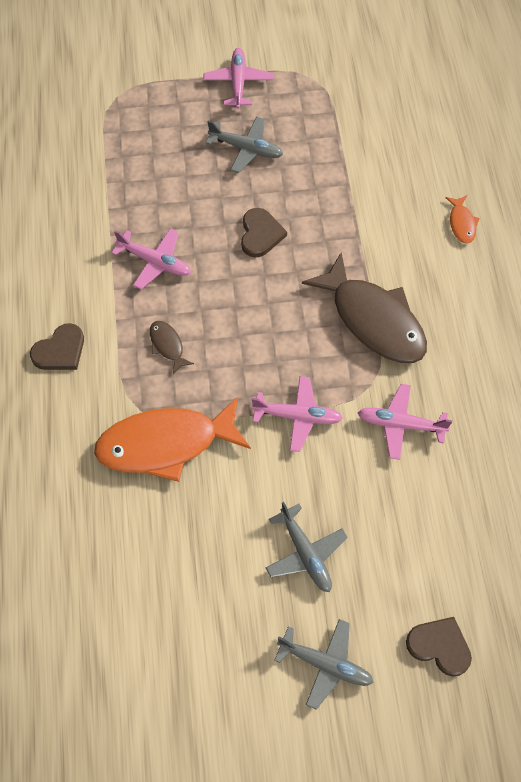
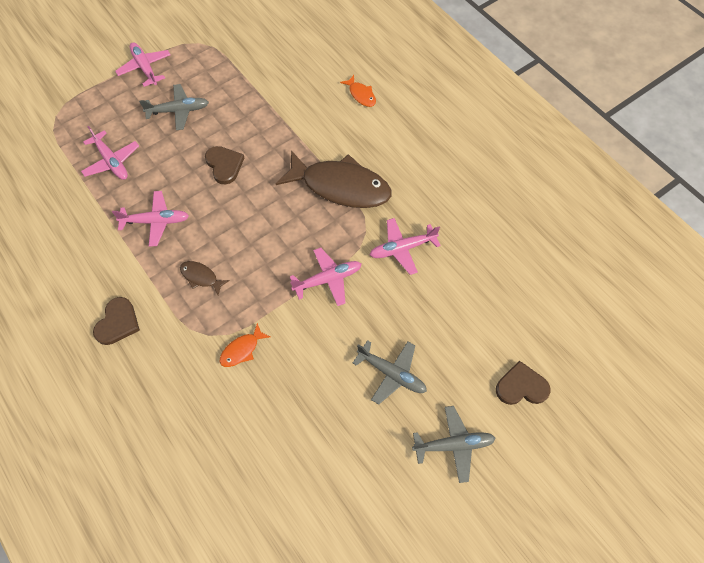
camera: 30 degrees left, 0 degrees up
(146, 174) = (111, 161): none -> pink plane
(165, 444) = (242, 350): orange fish -> orange fish, size x0.43

